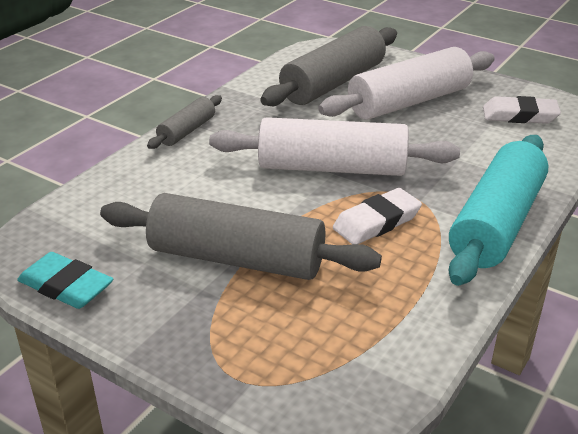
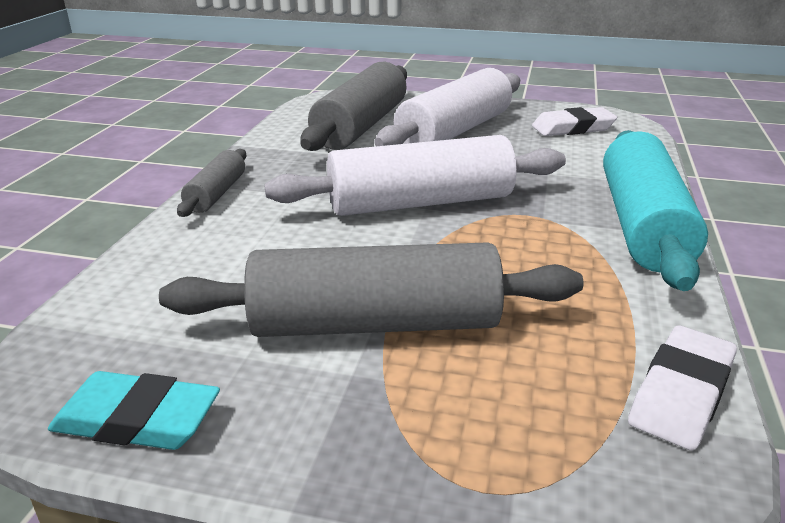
camera: 20 degrees left, 5 degrees down
(377, 222) = (515, 248): white eraser -> white eraser (681, 393)

